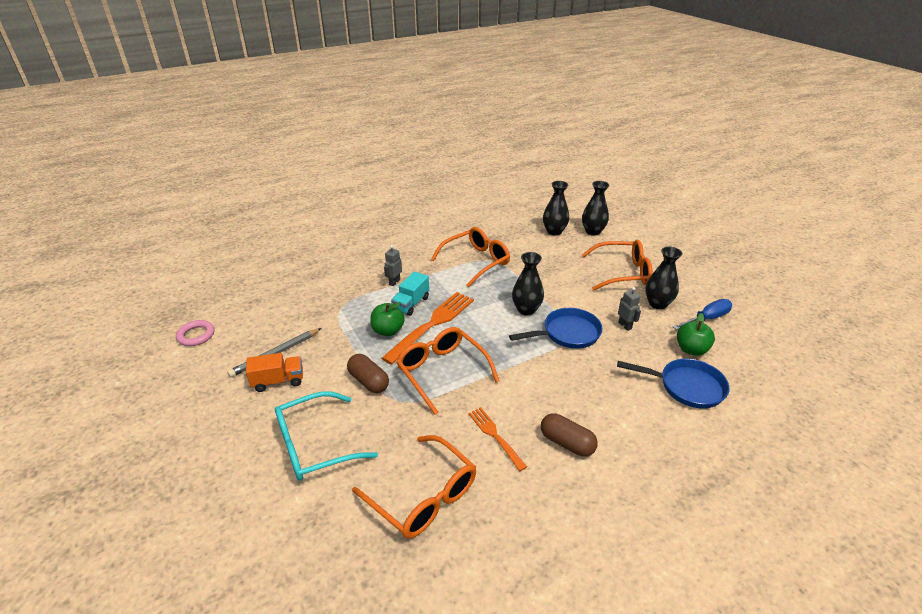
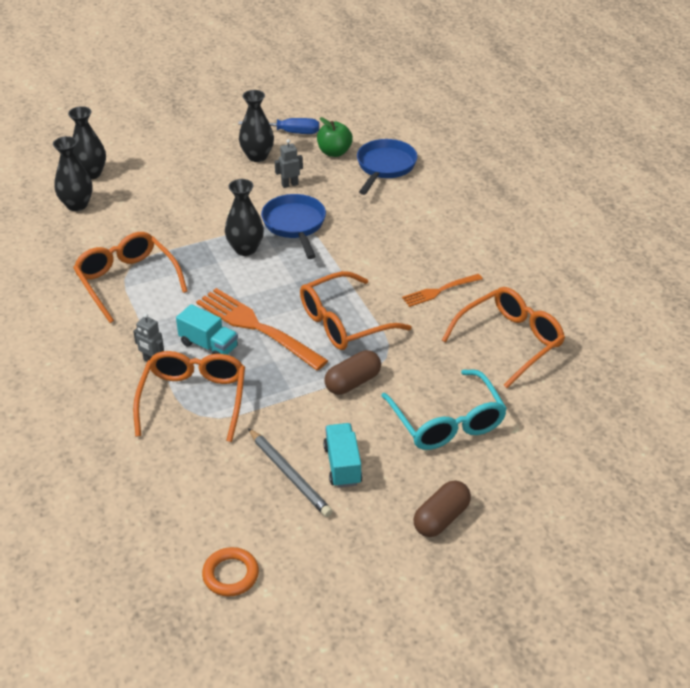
camera: 85 degrees left, 5 degrees up
(196, 335) = (230, 574): pink ring -> orange ring
(278, 381) = (342, 465): orange truck -> turquoise truck
(388, 331) = (261, 367): green apple -> none
(567, 443) = (449, 247): brown capsule -> brown capsule (441, 518)
(621, 273) = (192, 168): orange glasses -> orange glasses (193, 400)
(707, 318) = (289, 132): blue screwdriver -> blue screwdriver turned 120 degrees clockwise

